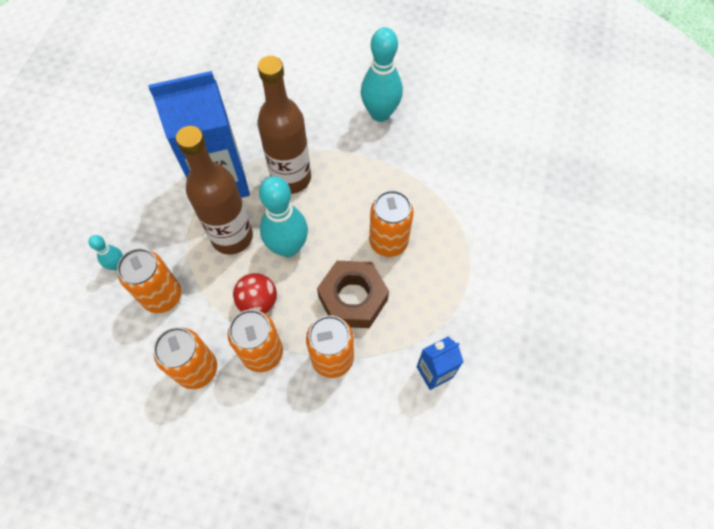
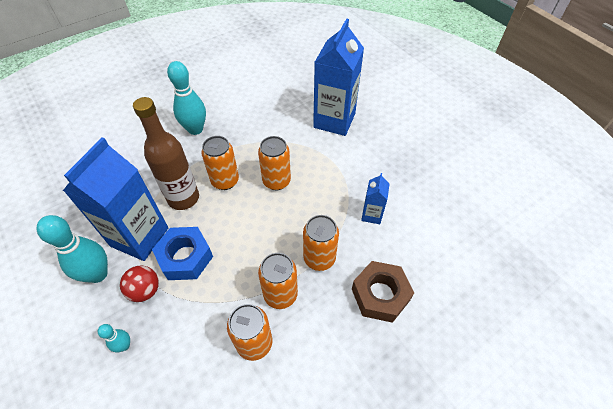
camera: 50 degrees left, 10 degrees down
(162, 296) = (180, 330): orange can -> orange can (225, 181)
(232, 237) = (185, 257): brown bottle -> blue nut
(258, 302) = (245, 273): red ball -> red ball (145, 290)
(288, 247) = (226, 231): turquoise bowling pin -> turquoise bowling pin (98, 274)
(353, 298) = (293, 222): brown nut -> brown nut (380, 295)
(531, 232) = (334, 120): none -> blue carton

